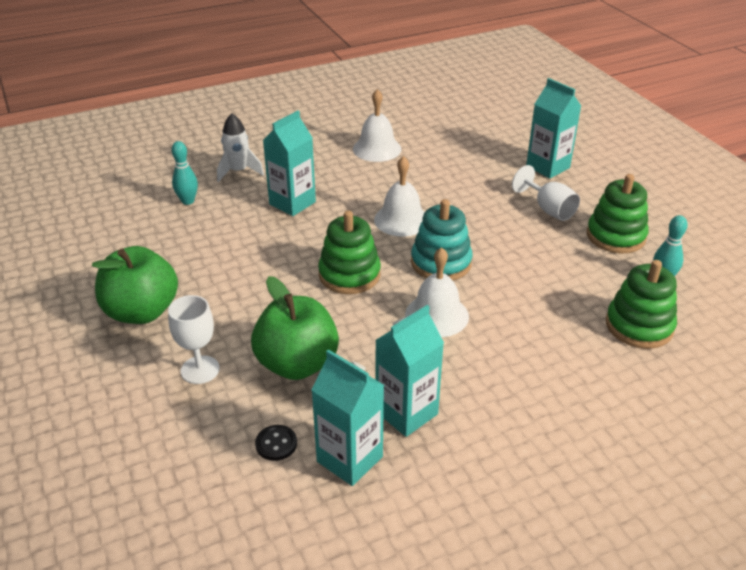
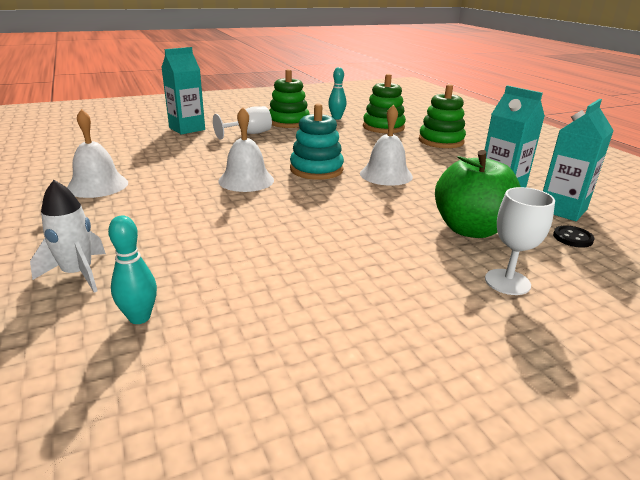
camera: 90 degrees left, 10 degrees down
(142, 311) = (422, 337): green apple -> none
(292, 203) = (189, 233): turquoise carton -> none
(349, 275) = (334, 204): green stacking toy -> green stacking toy (441, 141)

